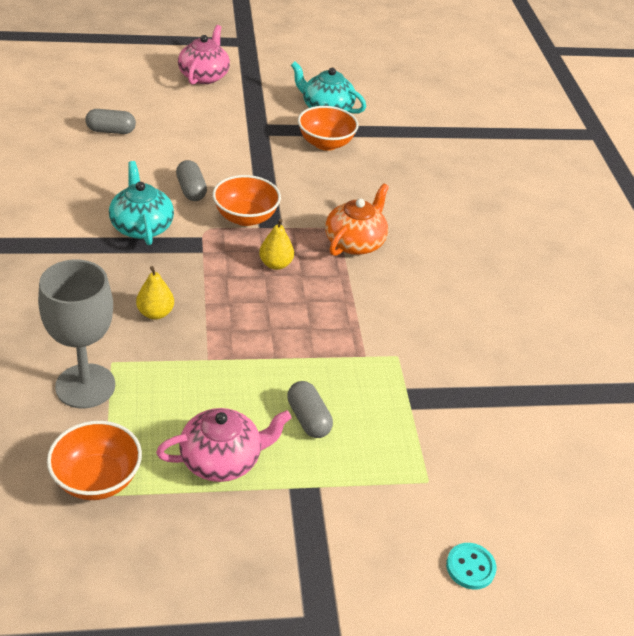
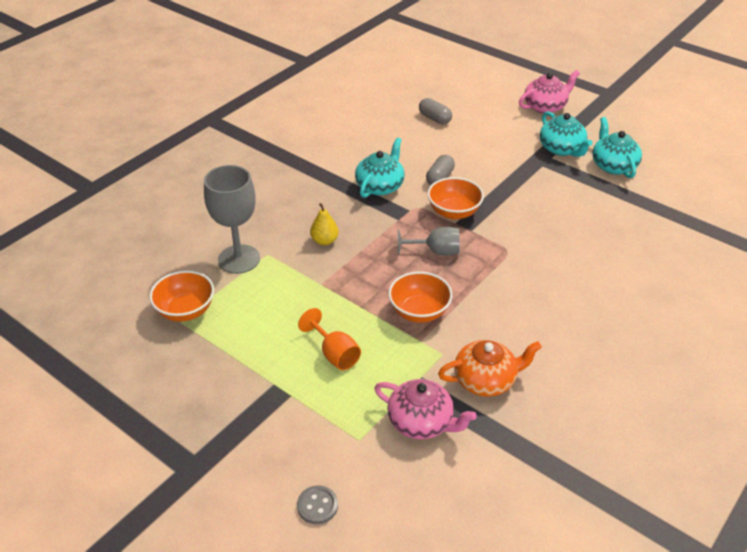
camera: 50 degrees right, 0 degrees up
(222, 459) = (258, 343): pink teapot -> pink teapot (421, 422)
(266, 111) = (562, 149): none -> turquoise teapot
(275, 264) = (435, 251): yellow pear -> grey goblet
(308, 419) = (334, 354): grey capsule -> orange goblet
(325, 143) = (579, 190): orange bowl -> orange bowl (419, 312)
(355, 242) = (511, 266): orange teapot -> orange teapot (486, 380)
(470, 567) = (317, 506): turquoise button -> grey button

